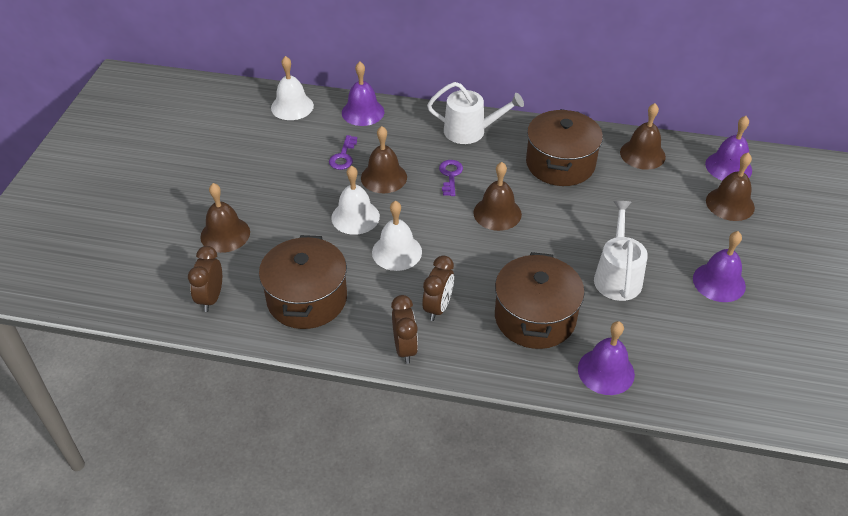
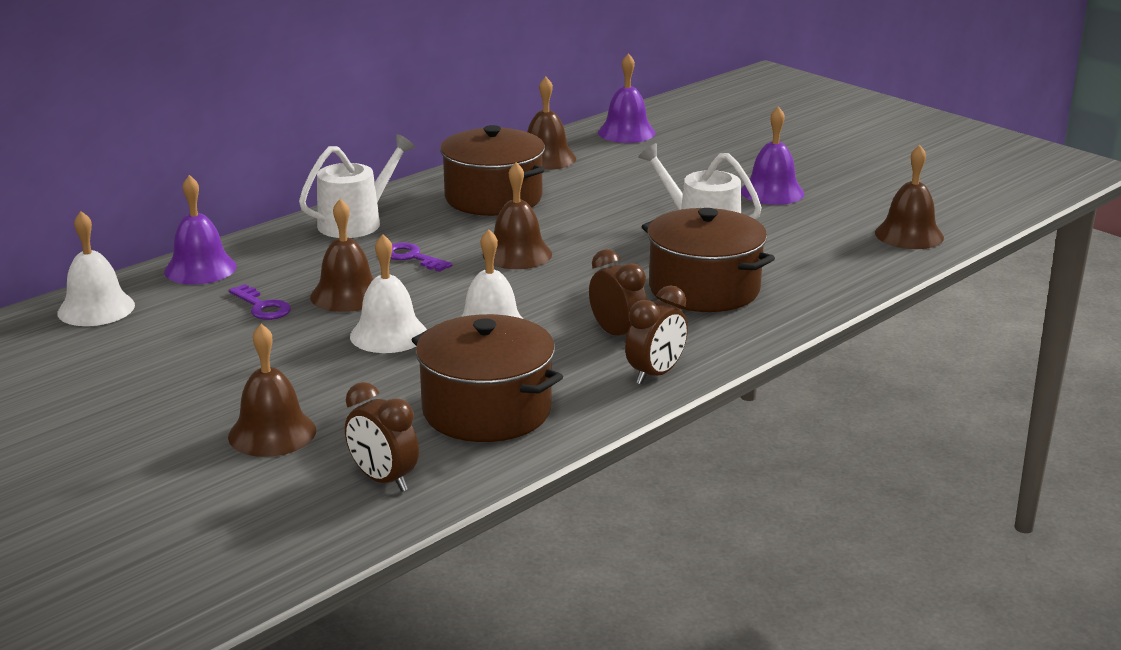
camera: 55 degrees left, 20 degrees down
(405, 348) = (655, 374): brown clock -> brown clock turned 105 degrees clockwise
(606, 371) = (822, 281): purple bell -> none
(730, 204) = (677, 150): brown bell -> brown bell (909, 235)

